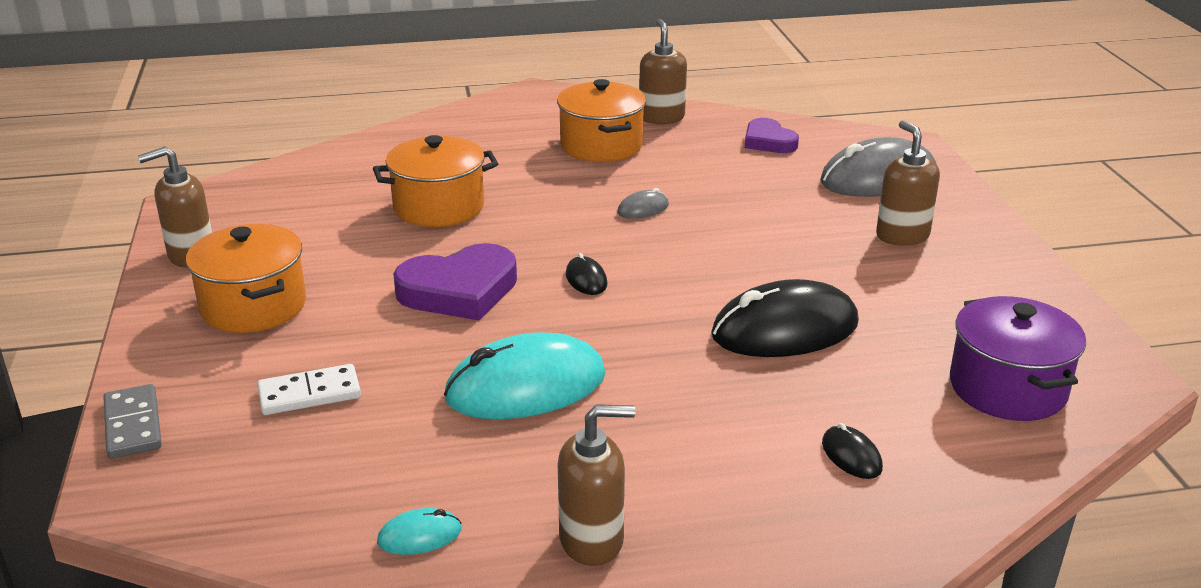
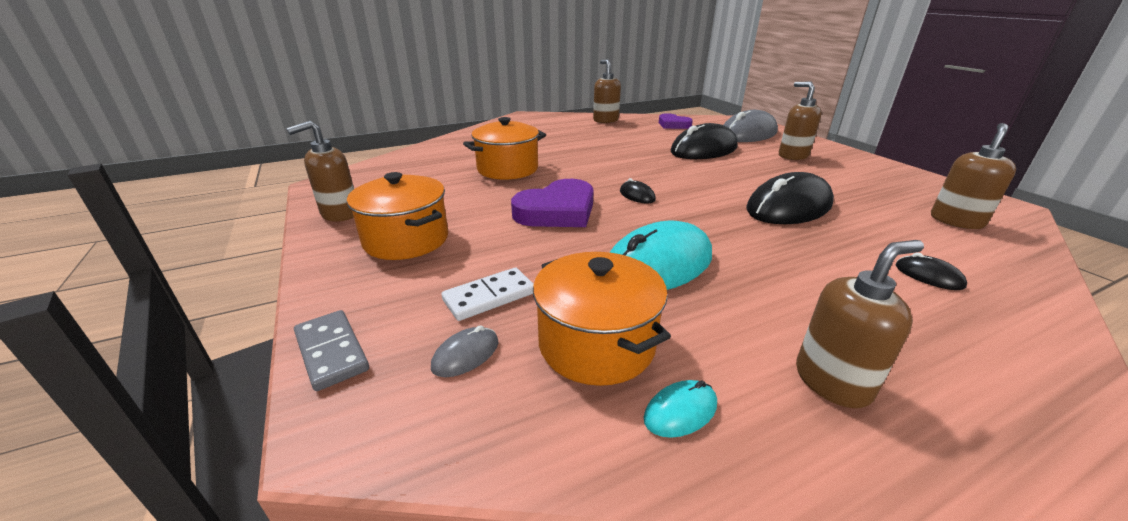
camera: 15 degrees left, 0 degrees up
(601, 146) = (583, 133): orange pot -> orange pot (596, 344)
(643, 209) = (636, 158): grey mouse -> grey mouse (465, 355)
(766, 205) = (704, 150): none -> black mouse
(1007, 388) = (956, 221): purple pot -> brown soap dispenser

